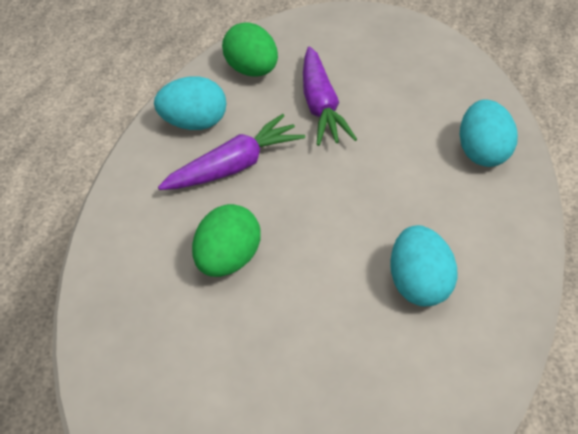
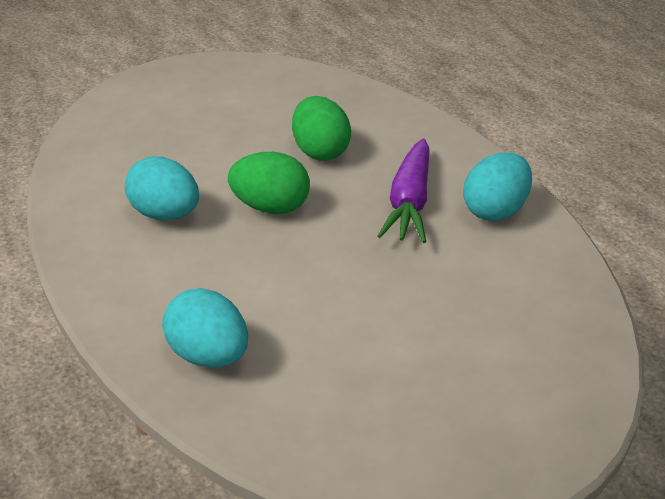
camera: 135 degrees right, 10 degrees down
(251, 70) = (537, 287): green egg -> green egg (271, 207)
(320, 106) = (420, 296): purple carrot -> none

